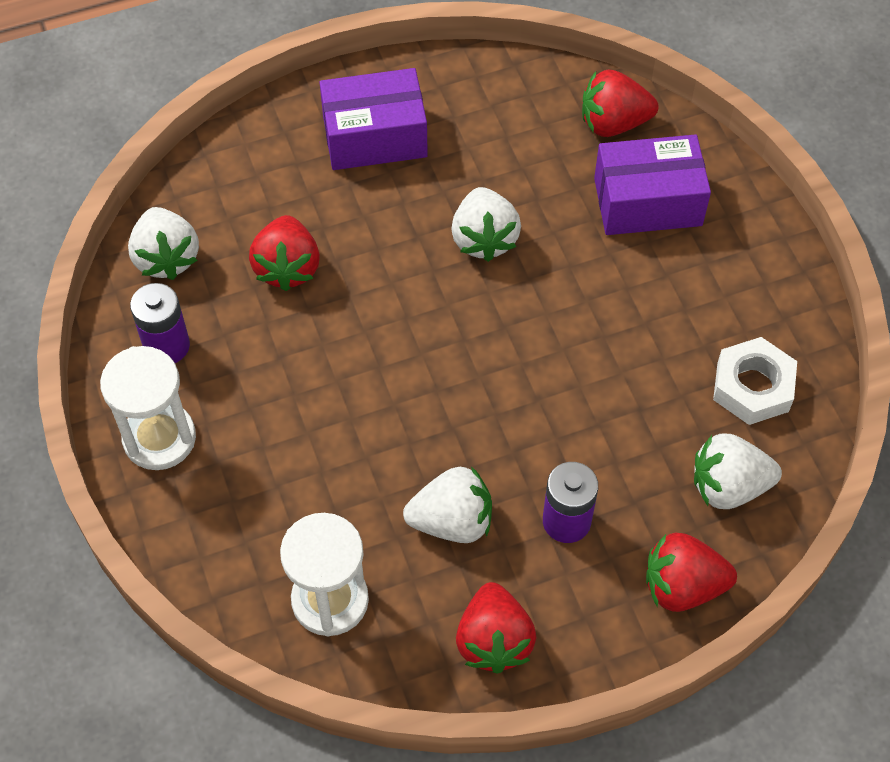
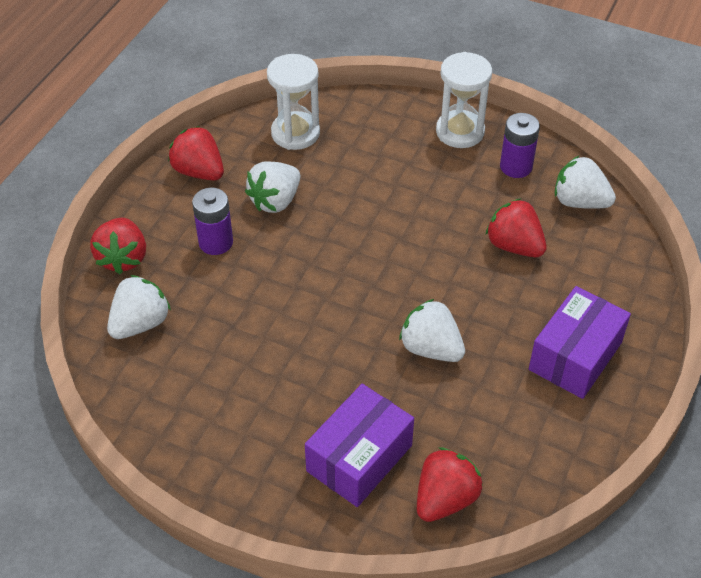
camera: 135 degrees right, 10 degrees down
(682, 586) = (123, 258): red strawberry -> red strawberry turned 135 degrees clockwise
(752, 387) = (175, 389): white nut -> none

